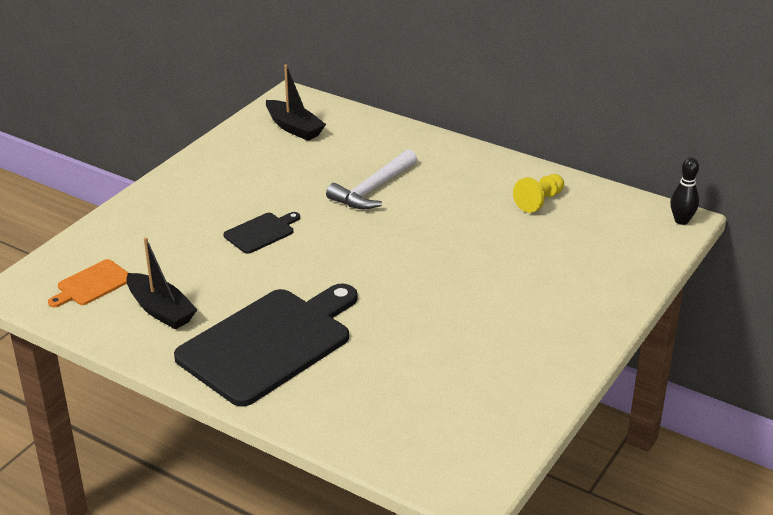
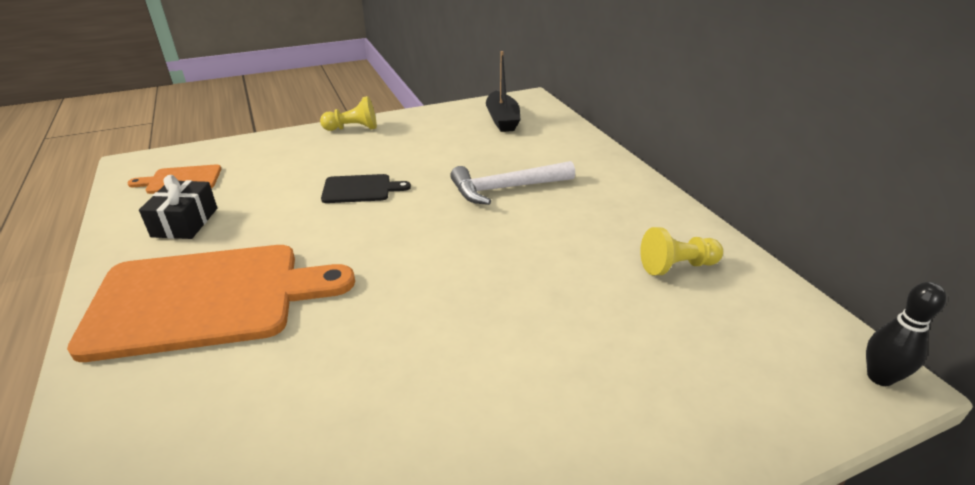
camera: 35 degrees right, 0 degrees up
(161, 310) = (185, 222): black boat -> black gift
(170, 183) = (353, 129): none -> yellow pawn
(269, 343) = (207, 298): black cutting board -> orange cutting board

